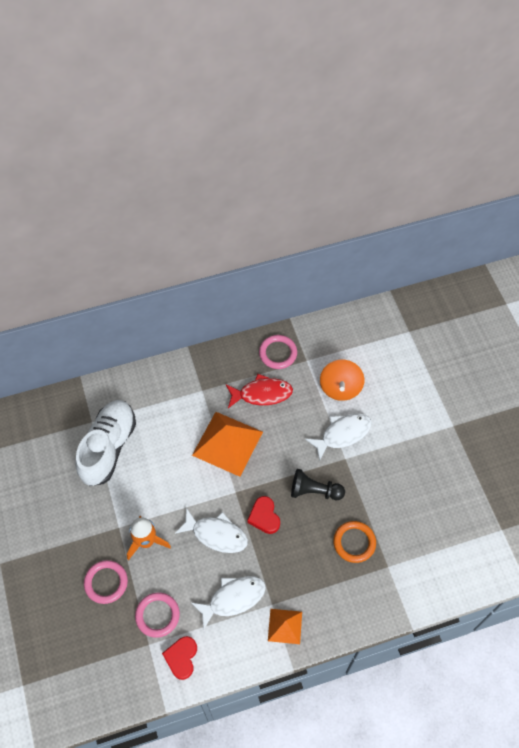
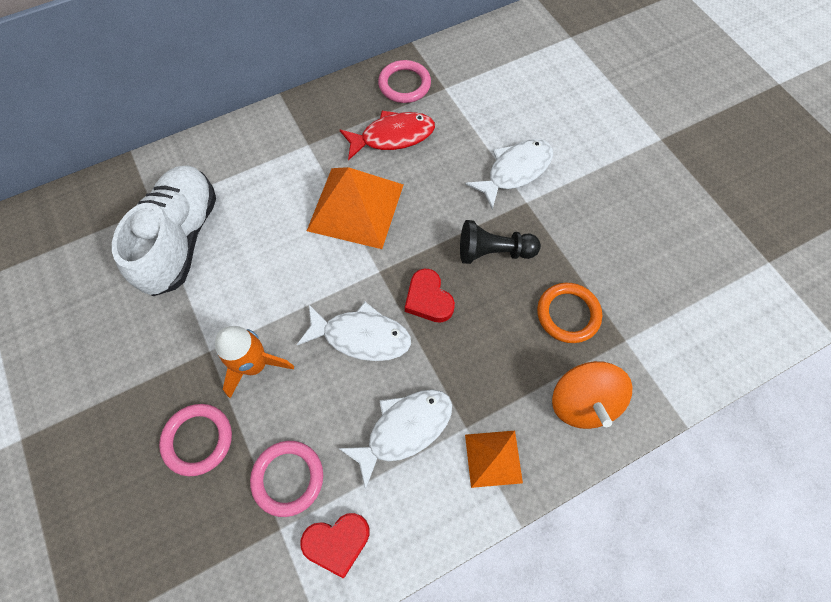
camera: 10 degrees left, 5 degrees up
(181, 658) = (337, 542): red heart -> red heart turned 105 degrees counterclockwise
(340, 388) = (498, 114): orange spinning top -> orange spinning top (582, 402)

